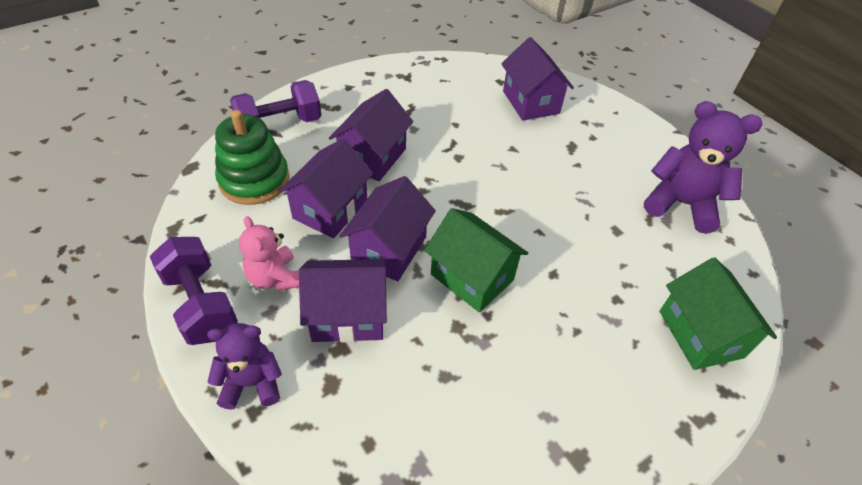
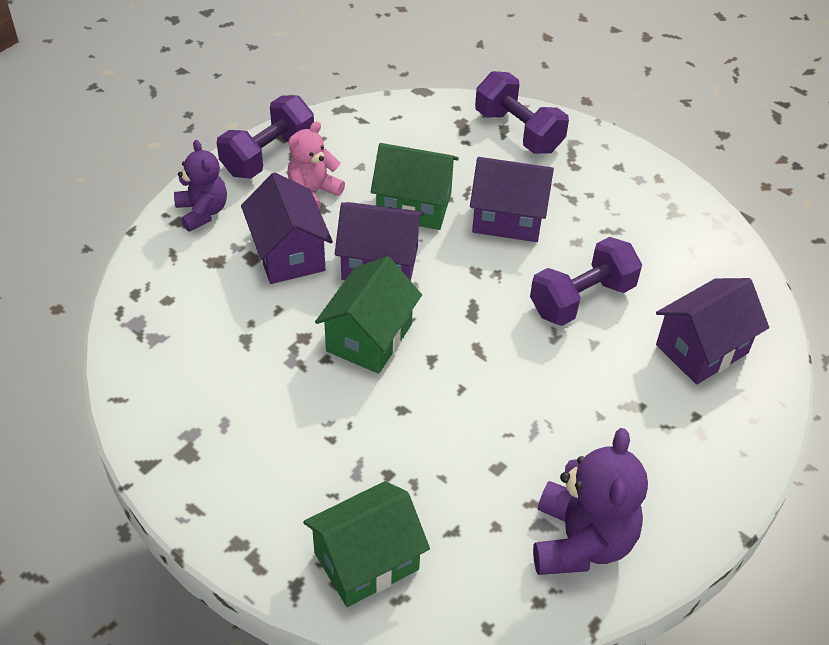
camera: 75 degrees right, 0 degrees up
(254, 180) = (427, 139): green stacking toy -> none
(330, 209) = (414, 205): purple house -> green house
(470, 142) = (582, 299): none -> purple dumbbell

